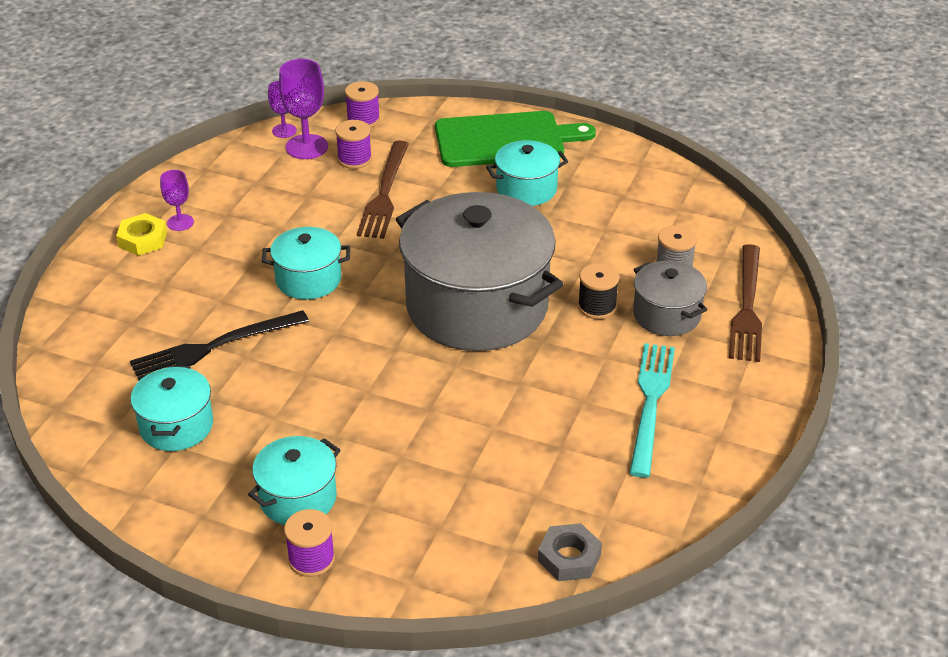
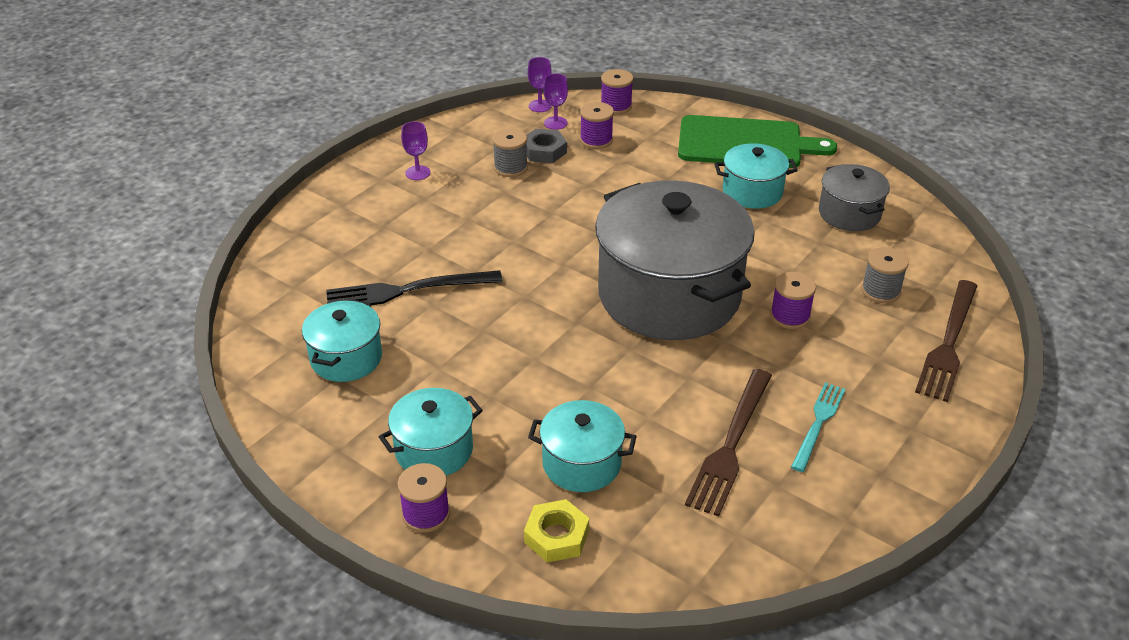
camera: 15 degrees right, 0 degrees up
(143, 239) = (379, 183): yellow nut -> yellow nut (556, 536)
(276, 202) = (510, 168): none -> grey spool
(306, 147) = (555, 123): purple goblet -> purple goblet, size x0.58
(308, 279) = (516, 243): turquoise pot -> turquoise pot (581, 463)
(384, 193) = (614, 175): brown fork -> brown fork (730, 445)
(569, 557) = (685, 568): grey nut -> grey nut (544, 151)
(597, 307) = (790, 316): black spool -> purple spool
(650, 403) = (818, 423): turquoise fork -> turquoise fork, size x0.65
(666, 315) = (860, 337): grey pot -> grey pot (849, 214)

